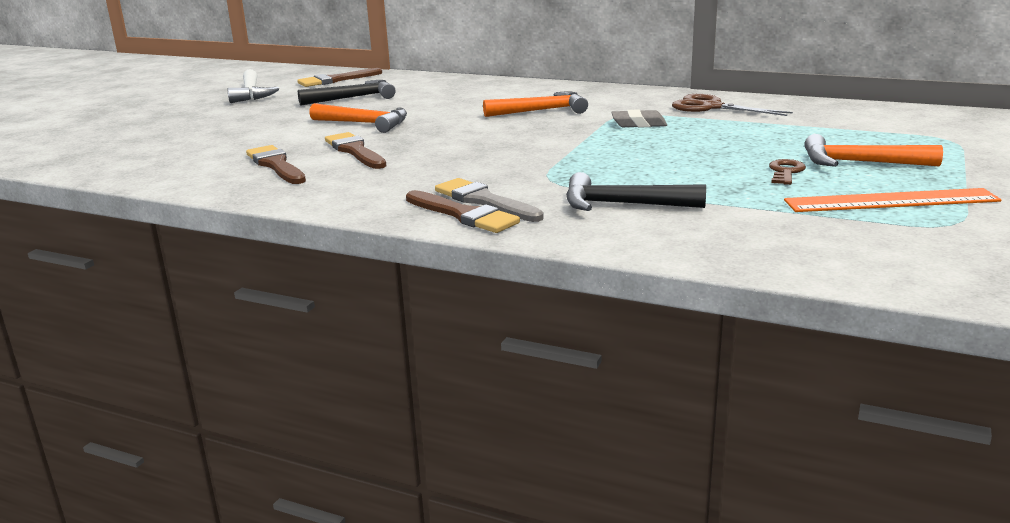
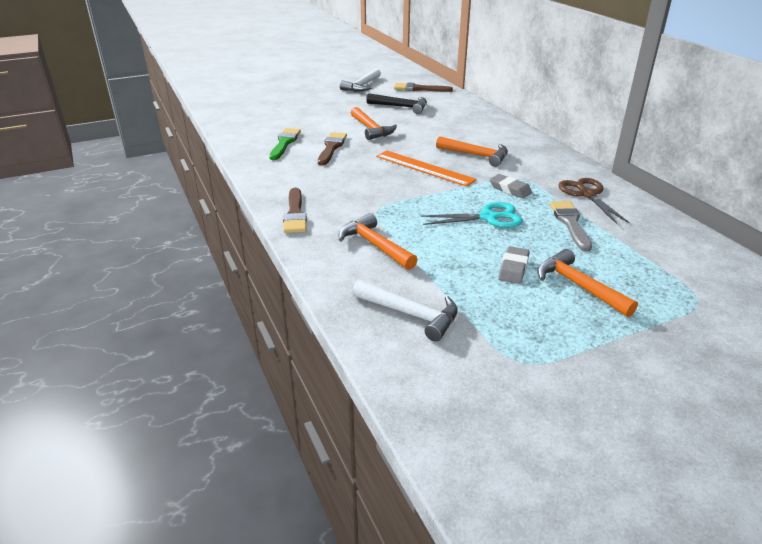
camera: 40 degrees right, 10 degrees up
(276, 165) = (284, 143): brown brush -> green brush
(484, 201) = (320, 209): grey brush -> grey brush (570, 223)
(623, 205) = (375, 245): black hammer -> orange hammer
(672, 148) = (488, 217): none -> turquoise scissors
(785, 172) = (513, 268): brown key -> grey eraser
(792, 236) = (410, 314): none -> white hammer
(891, 201) = (526, 324): orange ruler -> orange ruler (424, 168)

